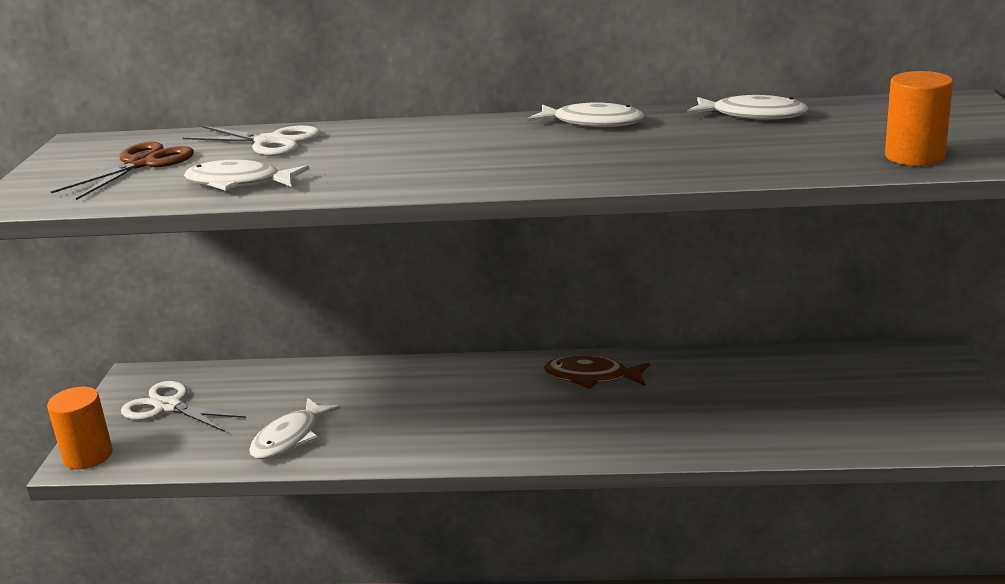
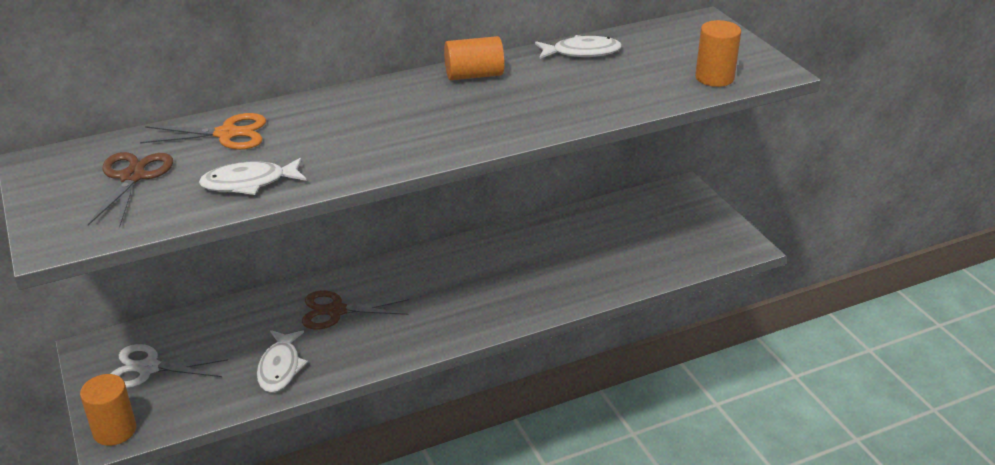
camera: 30 degrees left, 10 degrees up
(270, 142) = (227, 134): white scissors -> orange scissors
(394, 397) = (336, 311): none -> brown scissors
(591, 377) = (473, 258): brown fish -> none
(592, 123) = (474, 75): white fish -> orange cylinder

